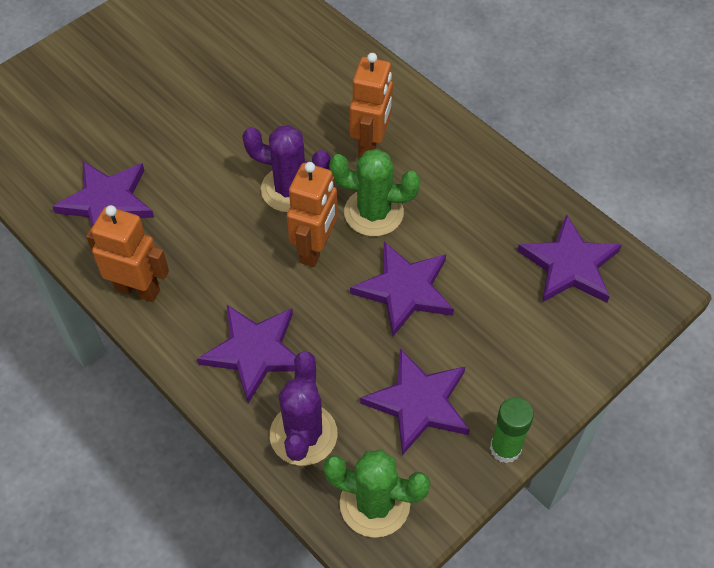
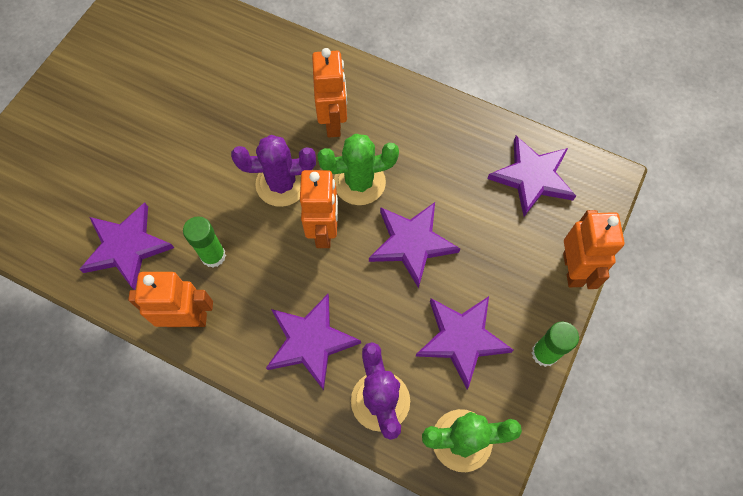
camera: 20 degrees left, 10 degrees up
(190, 237) = (213, 256): none -> green glue stick
(576, 373) = (573, 269): none -> orange robot

